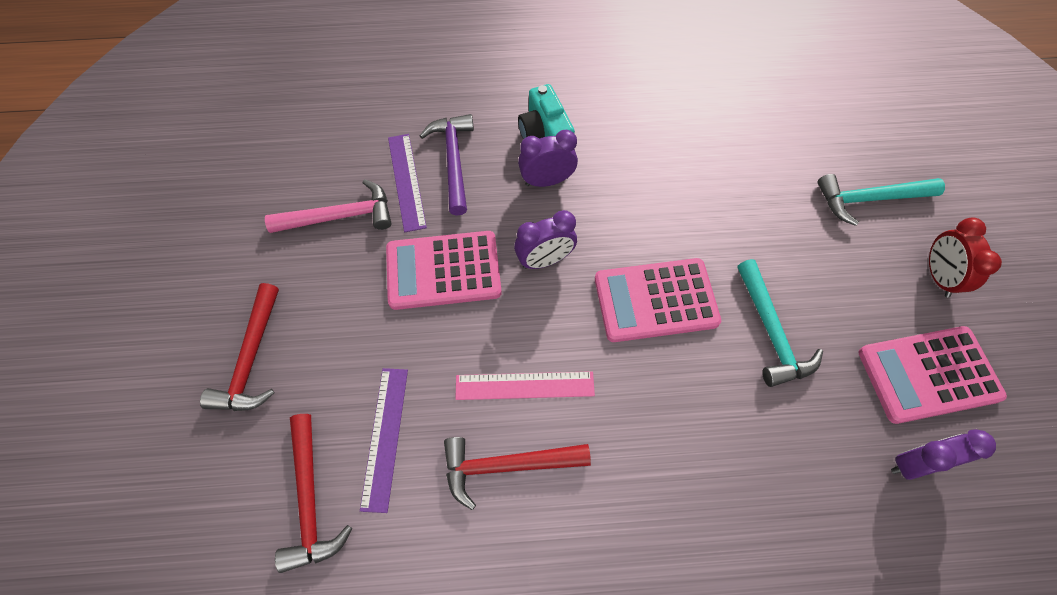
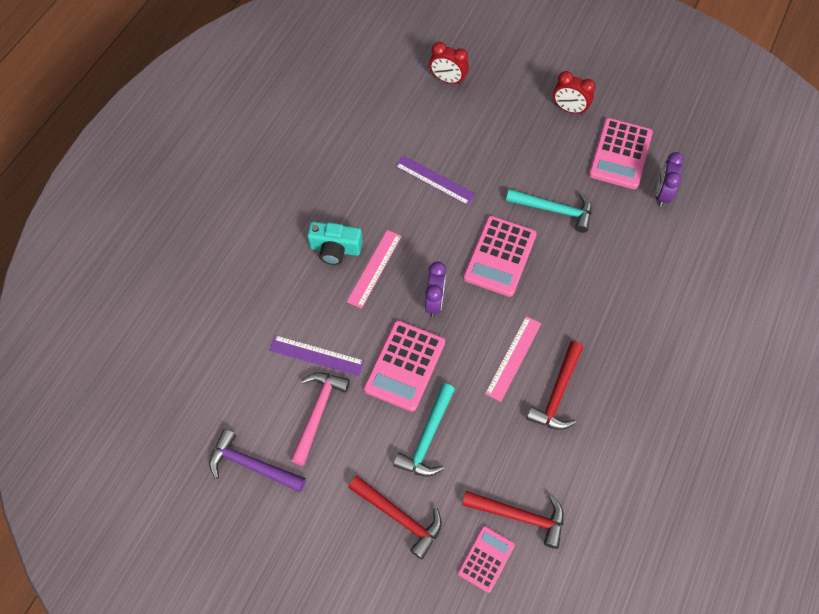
camera: 60 degrees left, 0 degrees up
(236, 485) = (486, 559): none -> pink calculator
(384, 437) = (502, 454): purple ruler -> purple ruler (434, 180)
(453, 161) = (319, 317): purple hammer -> purple hammer (252, 465)
(547, 181) = (374, 268): purple clock -> pink ruler
(851, 127) = (448, 80): none -> red clock
(870, 199) = (502, 106): turquoise hammer -> turquoise hammer (428, 437)

